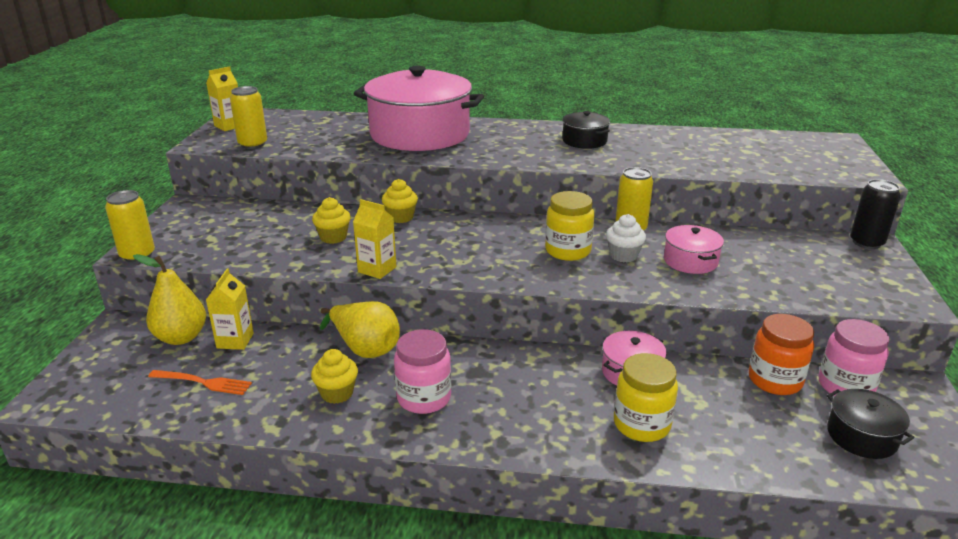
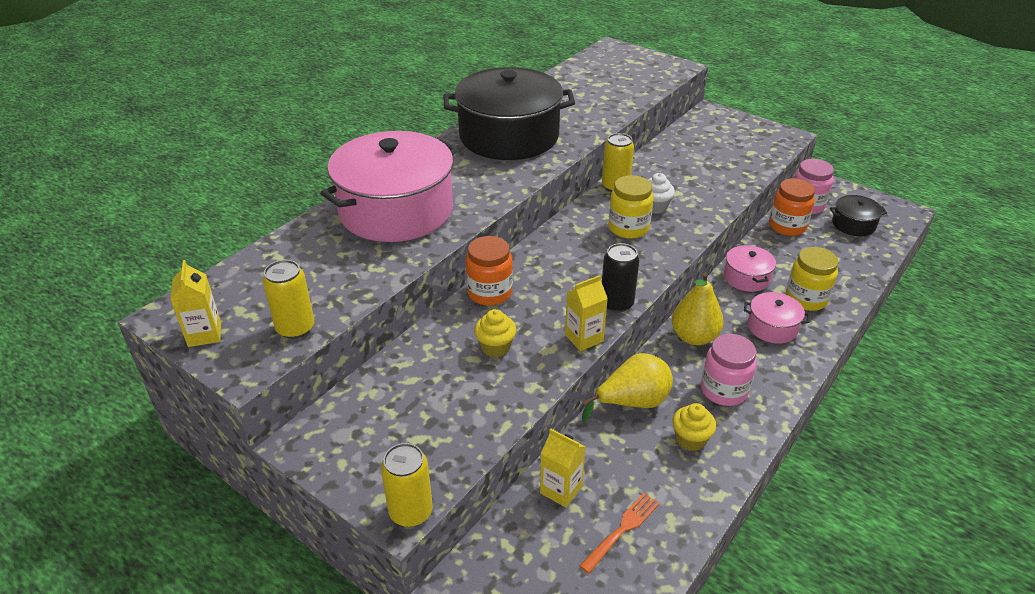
camera: 60 degrees left, 10 degrees up
(181, 337) = (525, 533): yellow pear -> yellow pear (694, 337)
(400, 217) = (489, 293): yellow cupcake -> orange jar
(584, 141) = (509, 136): black pot -> black pot, size x2.27
(690, 261) = (684, 184): pink pot -> pink pot (772, 327)
(866, 243) = (707, 113): black can -> black can (616, 303)

